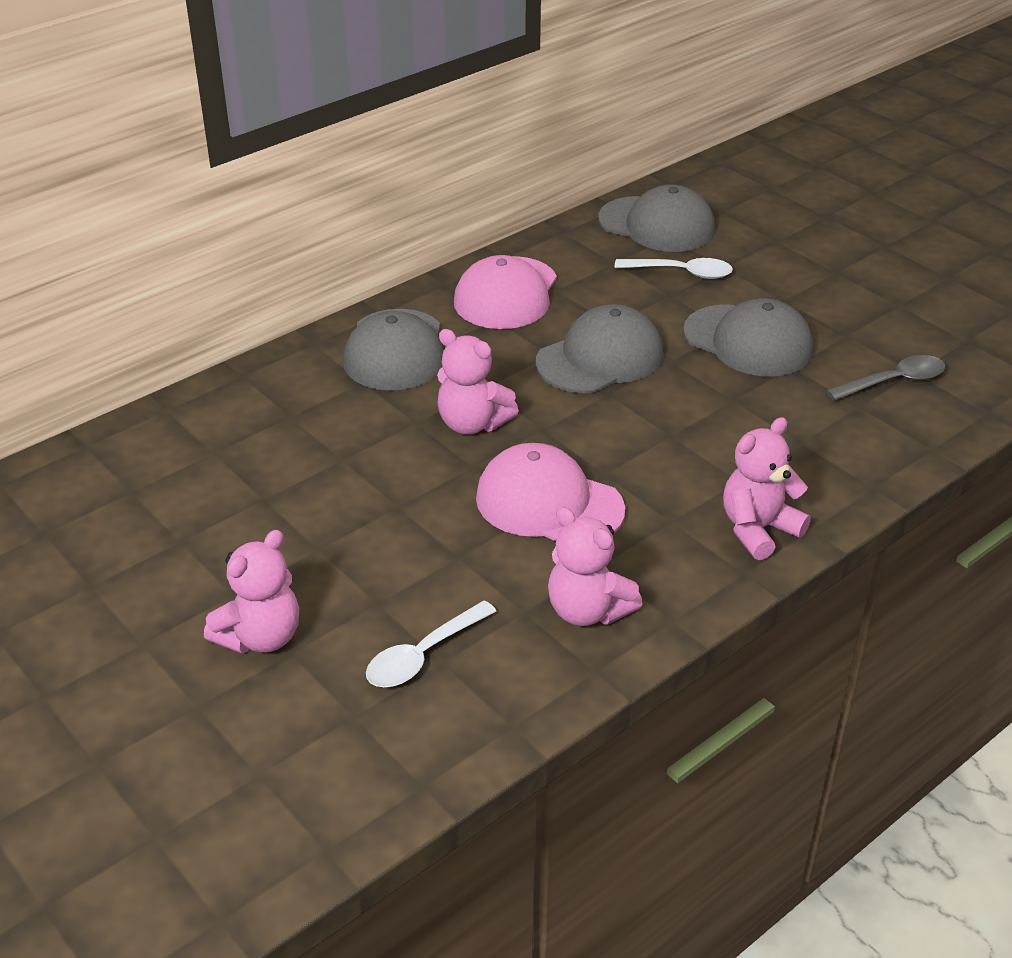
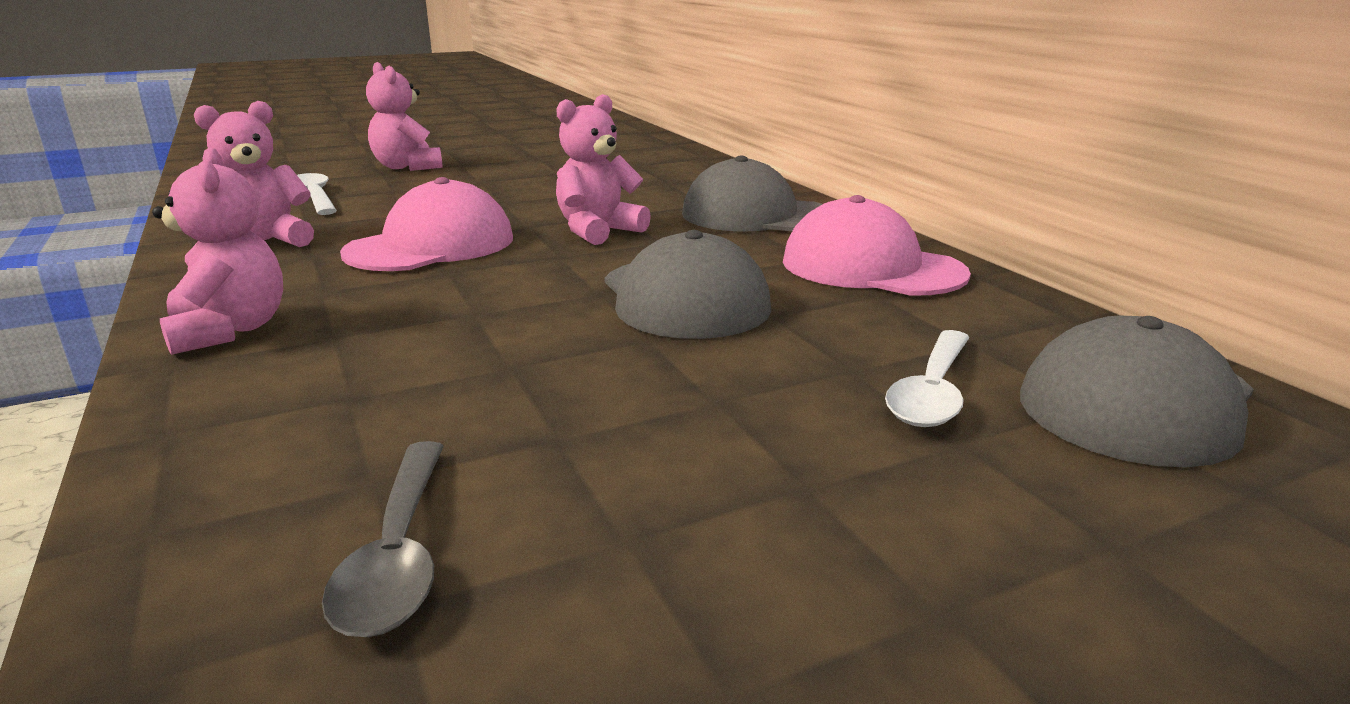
camera: 105 degrees right, 15 degrees down
(748, 341) = (665, 411): grey cap -> none

